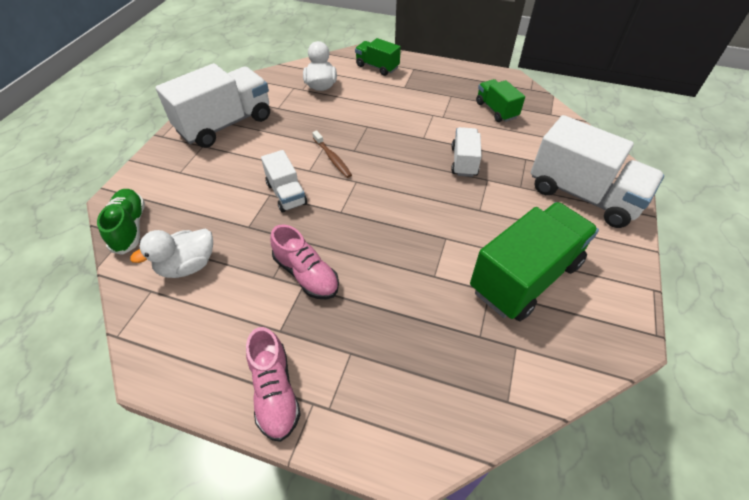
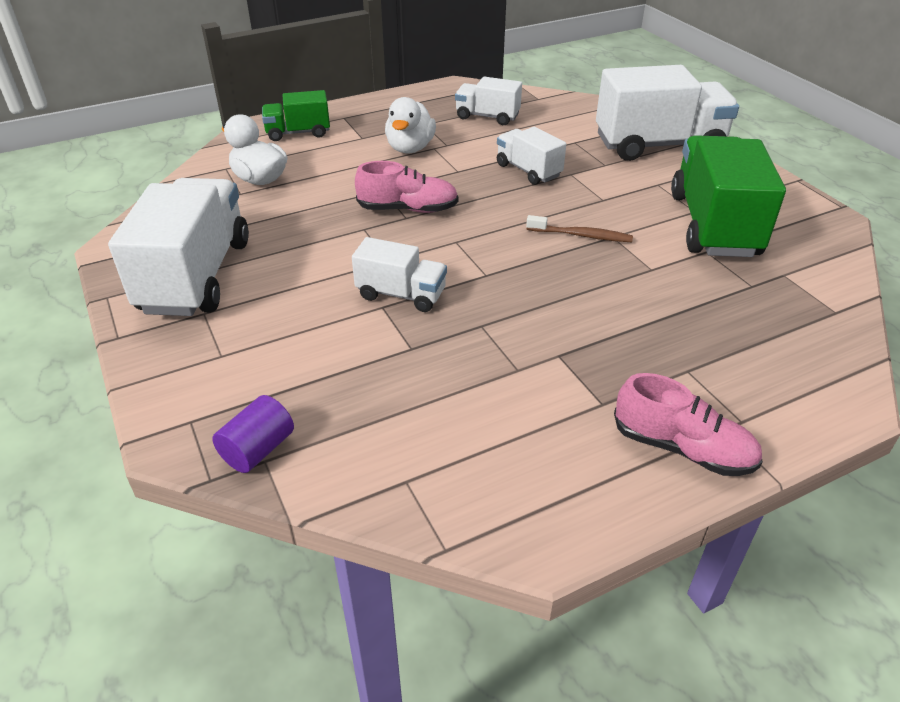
camera: 45 degrees left, 10 degrees down
(129, 228) = (258, 449): green shoe -> purple cylinder
(188, 266) = (407, 427): white duck -> white duck (410, 148)
(306, 274) = (546, 344): pink shoe -> pink shoe (408, 209)
(332, 158) = (395, 236): brown toothbrush -> brown toothbrush (581, 235)
(496, 110) = (487, 117): green truck -> white truck

